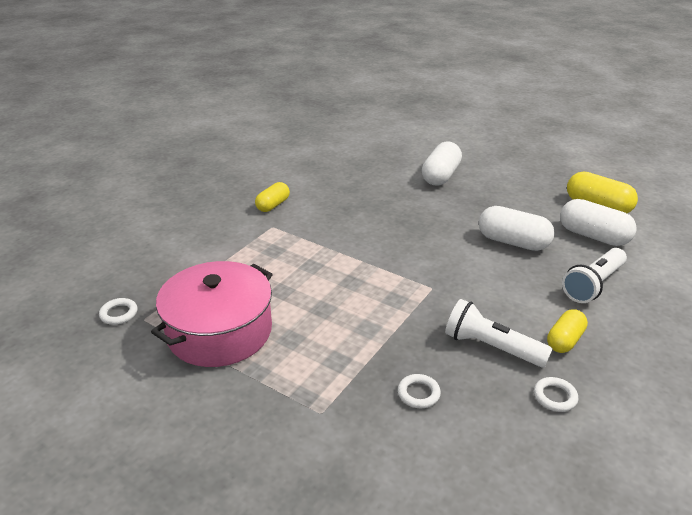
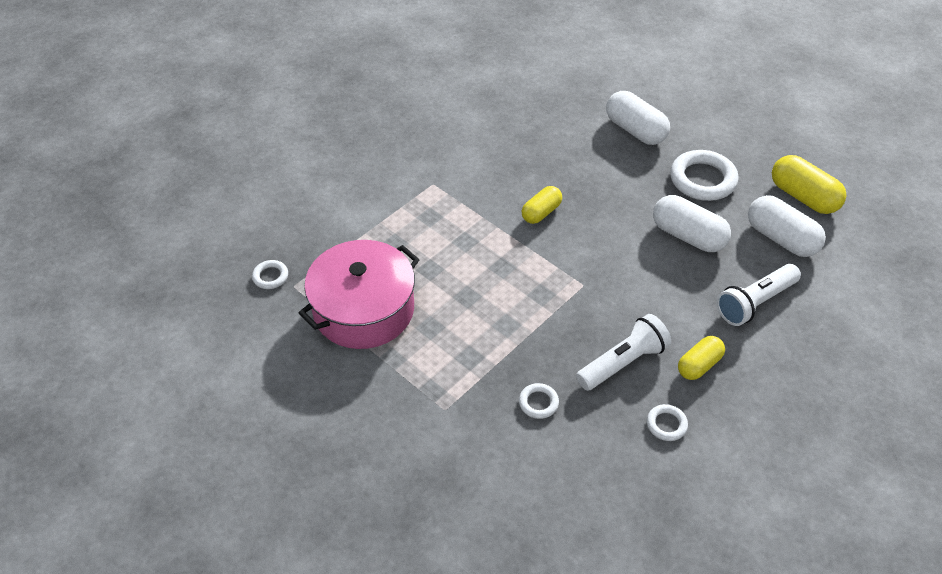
camera: 10 degrees right, 15 degrees up
(273, 205) = (438, 153): yellow capsule -> yellow capsule (541, 212)
(440, 176) = (635, 130): white capsule -> white capsule turned 75 degrees counterclockwise
(491, 347) = (623, 362): white flashlight -> white flashlight turned 105 degrees clockwise
(509, 202) = (702, 179): none -> white ring

